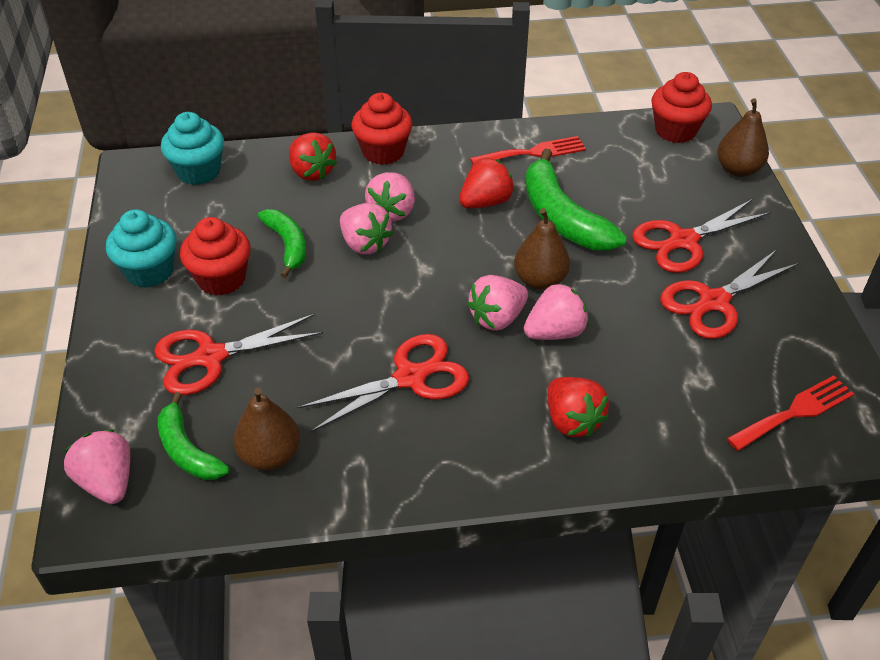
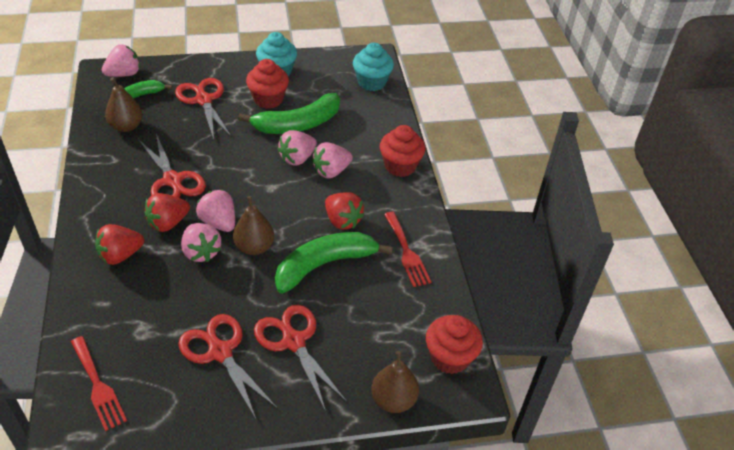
camera: 85 degrees right, 0 degrees up
(287, 246) = (297, 124): green banana -> green banana, size x1.63
(312, 172) = (374, 131): red strawberry -> red strawberry (168, 223)
(392, 212) = (331, 171): pink strawberry -> pink strawberry turned 45 degrees counterclockwise

